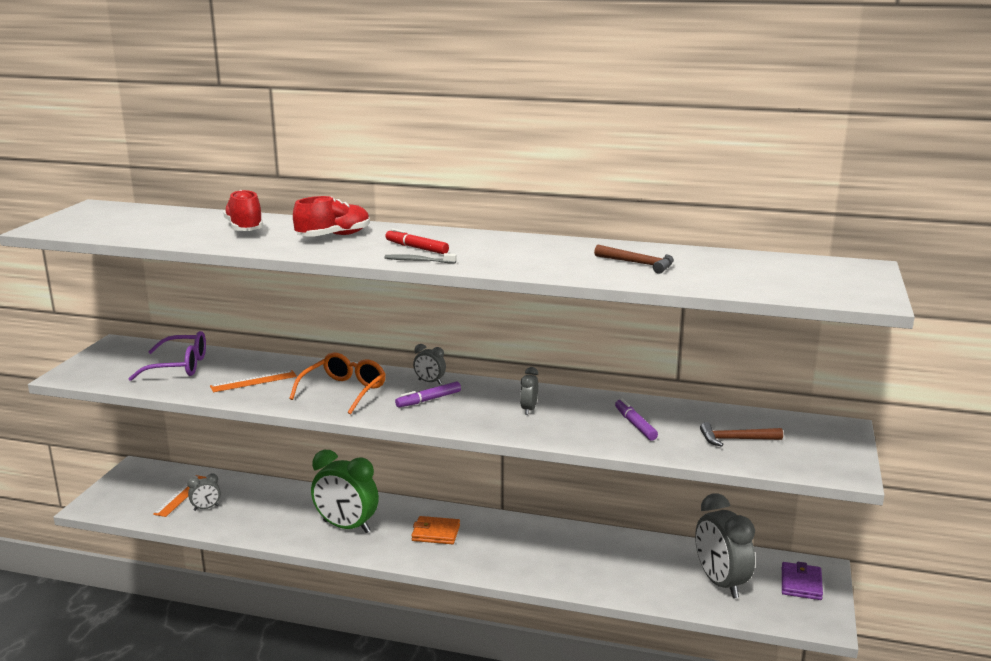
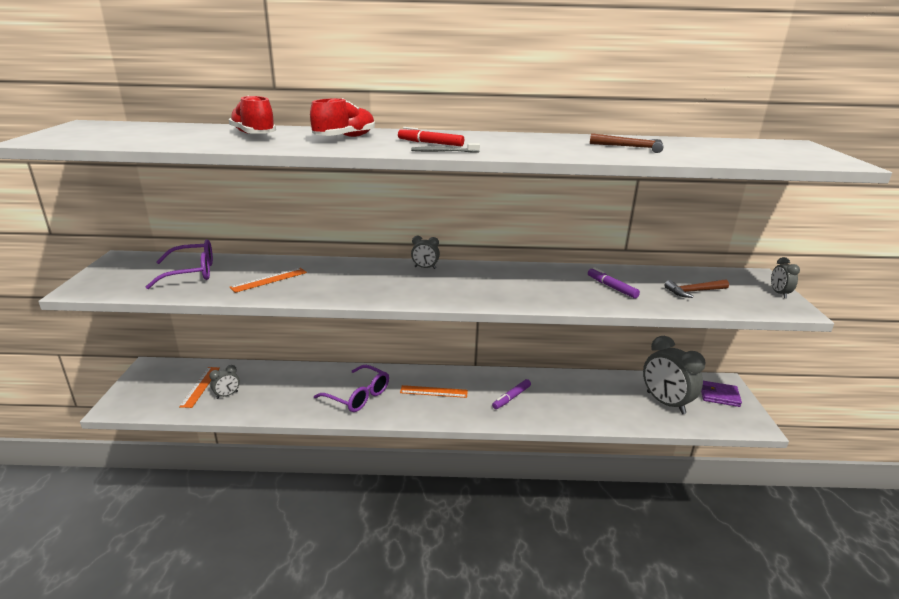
camera: 15 degrees left, 5 degrees up
(343, 391) = (356, 281): orange glasses -> none
(346, 527) = (358, 396): green clock -> purple glasses
(428, 400) = (434, 282): purple marker -> purple marker (511, 397)
(436, 533) = (433, 391): orange wallet -> orange ruler
(529, 409) = (521, 283): grey clock -> grey clock (779, 293)
(801, 584) = (719, 395): purple wallet -> purple wallet turned 75 degrees counterclockwise

